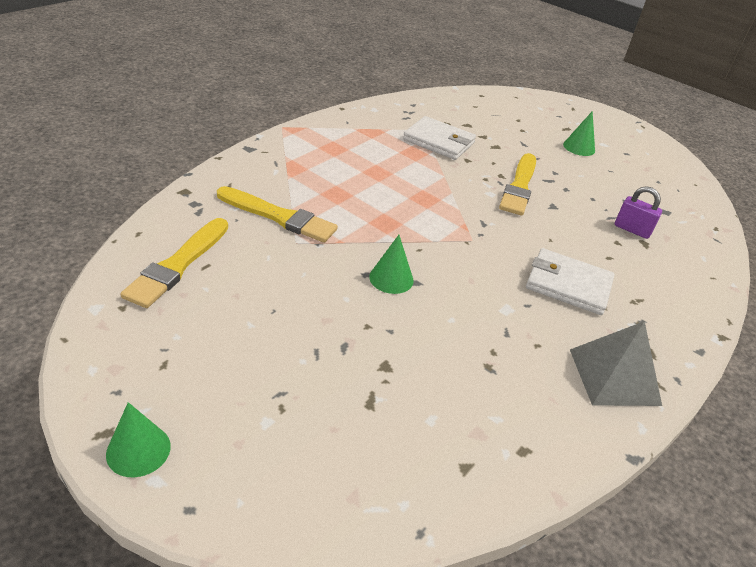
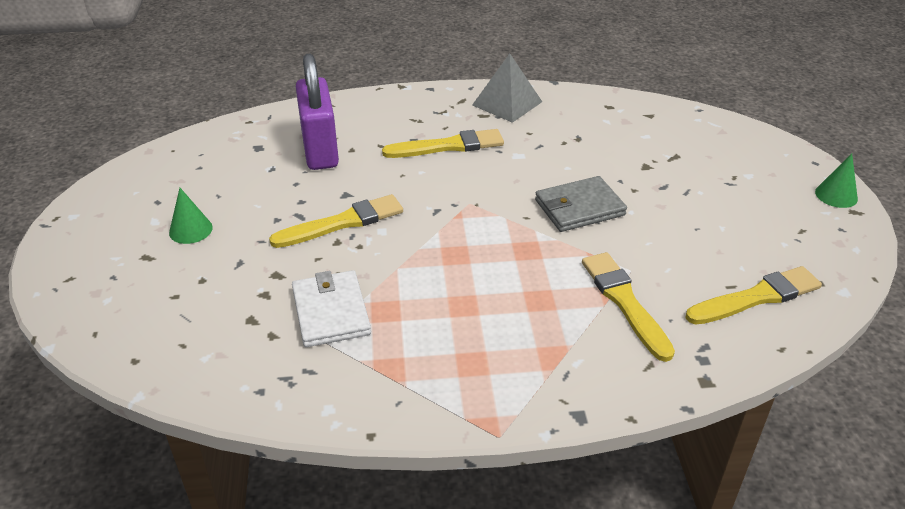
camera: 130 degrees left, 0 degrees up
(391, 278) = (579, 208): green cone -> grey wallet
(568, 285) = (448, 146): white wallet -> yellow brush
(632, 230) = (320, 150): purple padlock -> purple padlock, size x2.07

